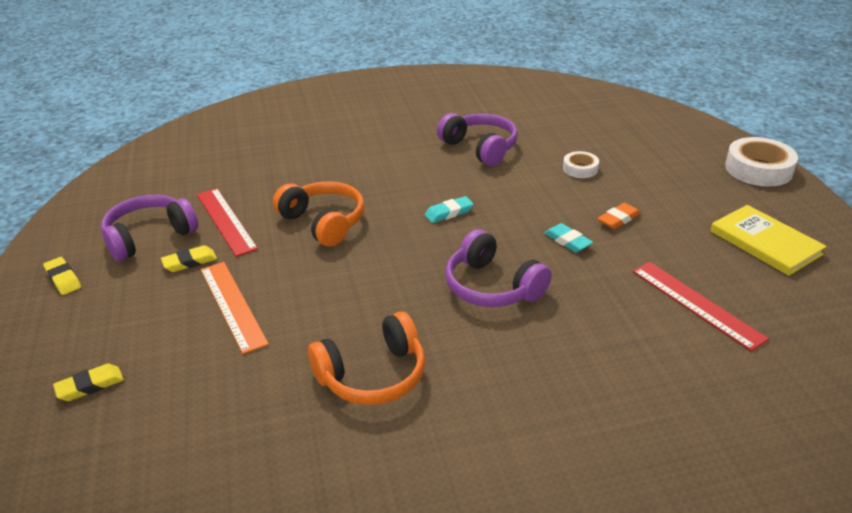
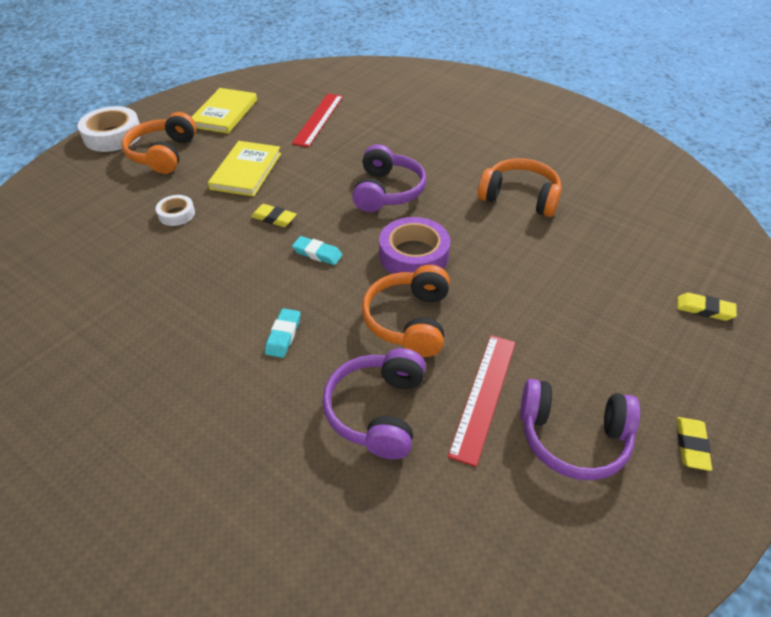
camera: 130 degrees left, 10 degrees up
(190, 262) = (558, 369): yellow eraser -> yellow eraser (274, 218)
(232, 305) = (558, 299): orange ruler -> none
(384, 257) = (414, 255): none -> purple tape
(480, 148) = (177, 291): purple headphones -> purple headphones (377, 411)
(567, 241) = (298, 182): turquoise eraser -> turquoise eraser (283, 335)
(618, 219) = (246, 171): orange eraser -> yellow book
(695, 185) = (163, 154): none -> orange headphones

